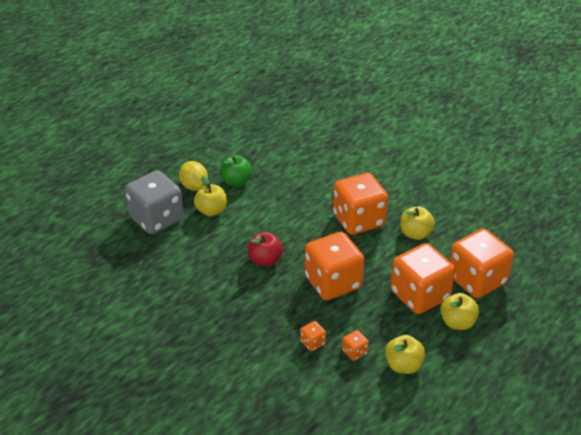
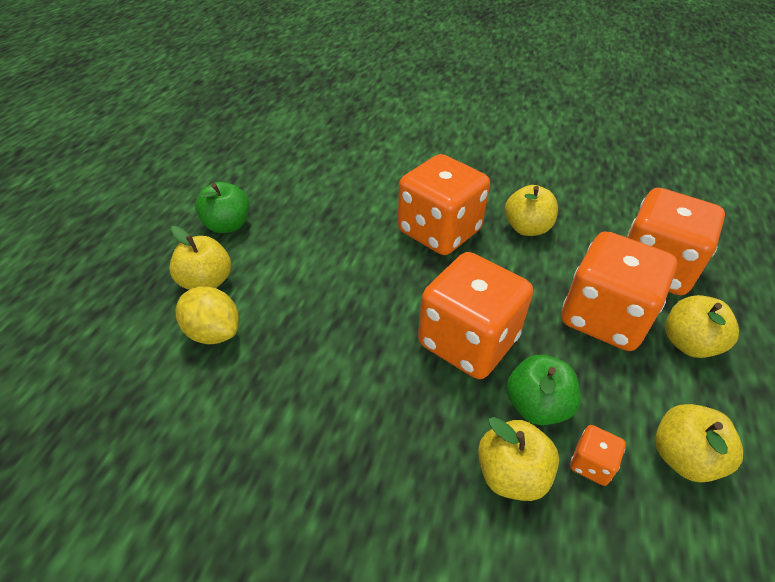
camera: 25 degrees left, 5 degrees up
(156, 219) = (110, 325): grey dice -> none
(194, 186) = (160, 250): yellow lemon -> yellow lemon (213, 332)
(265, 260) = (337, 339): red apple -> none
(312, 343) = (511, 475): orange dice -> yellow apple
(347, 321) = (537, 406): none -> green apple

